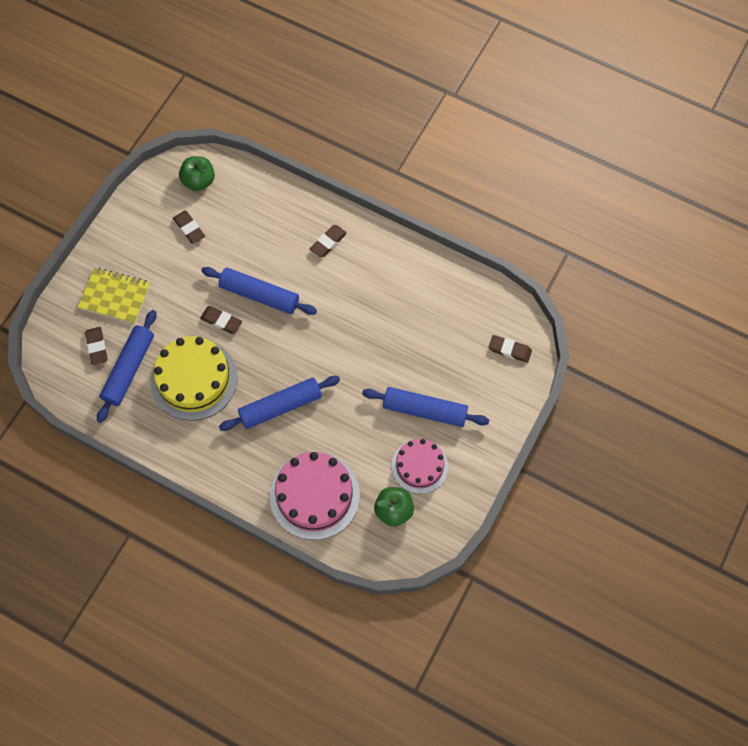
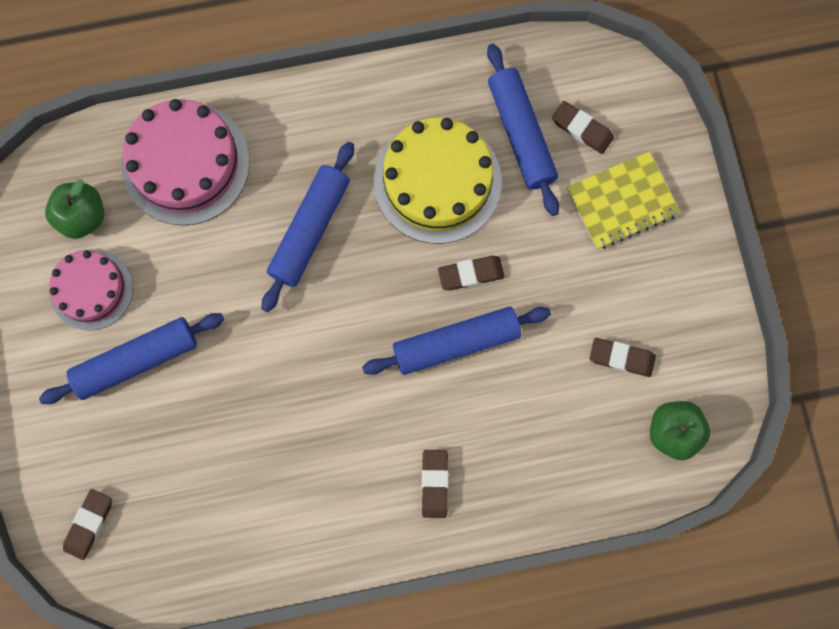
camera: 140 degrees right, 10 degrees up
(509, 350) = (89, 524): brown eraser -> brown eraser turned 45 degrees counterclockwise

